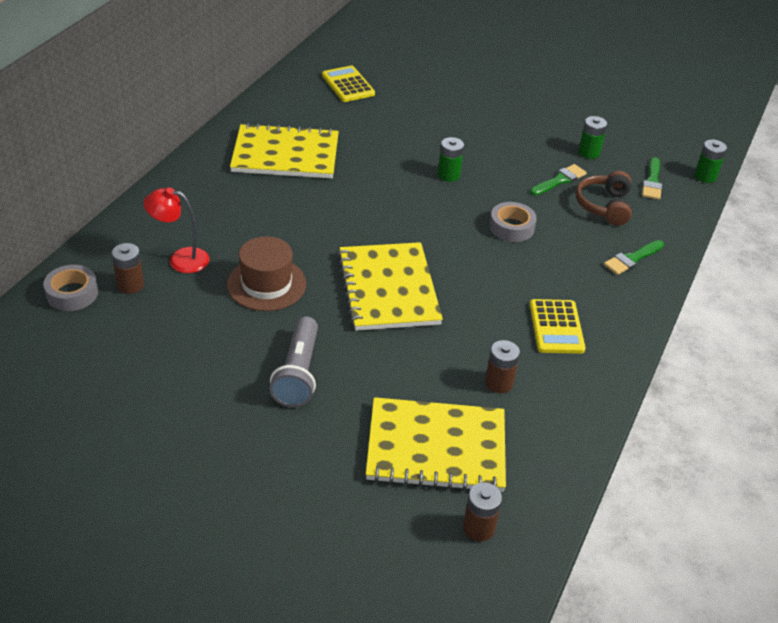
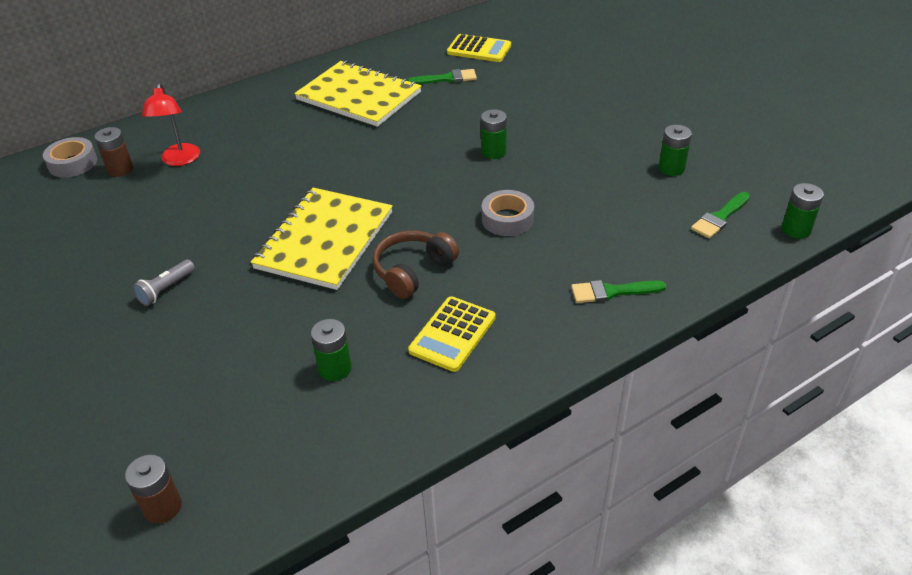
camera: 35 degrees right, 0 degrees up
(180, 259) = (180, 160): red lamp -> red lamp turned 135 degrees counterclockwise
(266, 284) = (224, 202): brown hat -> none
(298, 373) = (166, 289): grey flashlight -> grey flashlight, size x0.57
(348, 85) = (479, 49): yellow calculator -> yellow calculator turned 105 degrees clockwise
(436, 447) = (209, 407): yellow notebook -> none
(499, 383) = (335, 368): brown battery -> green battery
(559, 180) = (609, 187): green brush -> green brush (447, 79)
(604, 206) = (634, 227): brown headphones -> brown headphones (413, 271)

